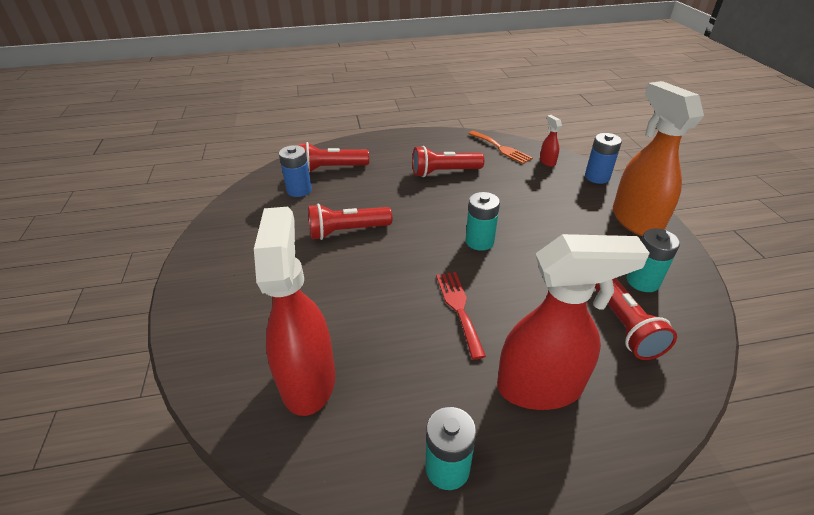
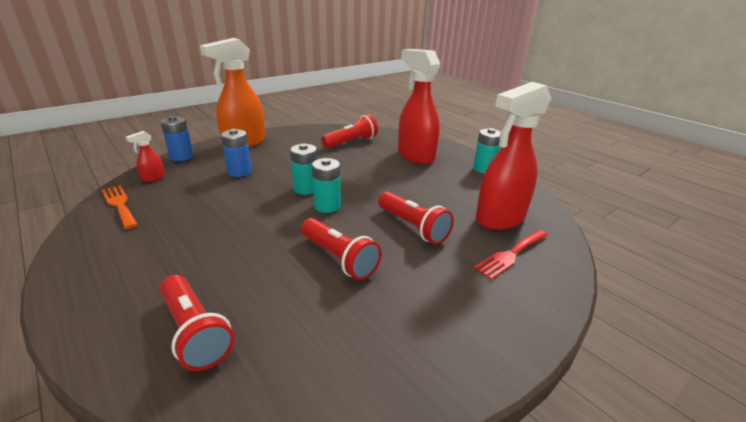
camera: 120 degrees left, 10 degrees down
(299, 190) = (274, 340): blue battery -> blue battery (239, 172)
(444, 172) = (187, 229): red flashlight -> red flashlight (413, 227)
(459, 308) = (385, 184): red fork -> red fork (510, 254)
(501, 148) = (120, 205): orange fork -> orange fork turned 60 degrees counterclockwise
(642, 281) = (310, 139): turquoise battery -> turquoise battery (327, 206)

